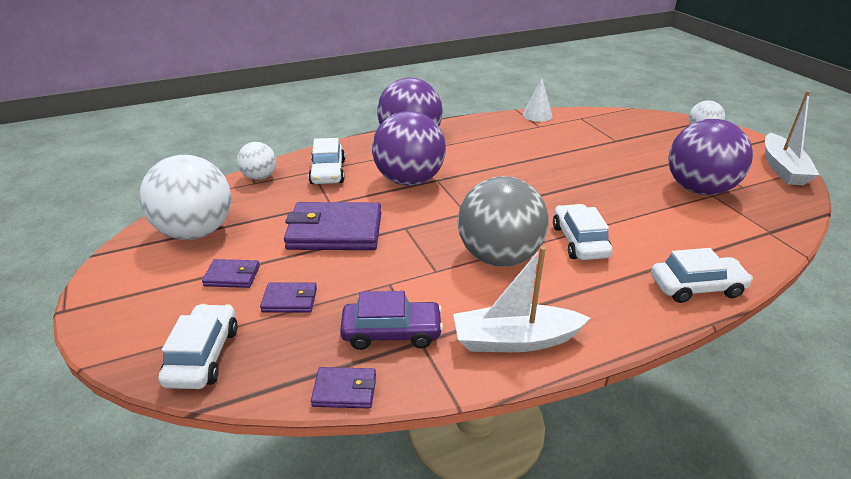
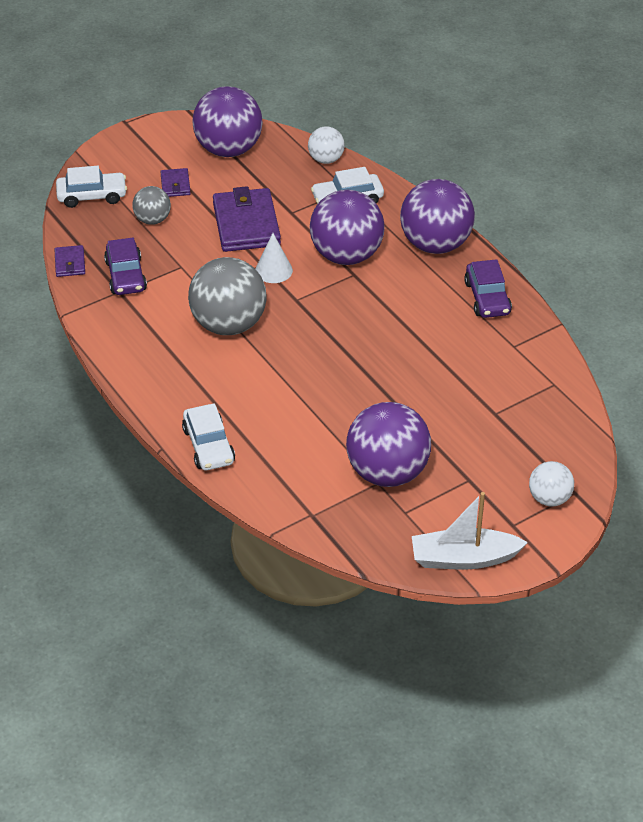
camera: 80 degrees right, 10 degrees up
(196, 232) = (228, 150): white ball -> purple ball
(290, 300) = (152, 220): purple wallet -> grey ball
(482, 129) = (487, 298): none -> purple car
(514, 340) = (127, 338): white boat -> none
(537, 115) = (547, 344): white cone -> white cone (273, 270)
(579, 241) = (264, 375): white car -> none

